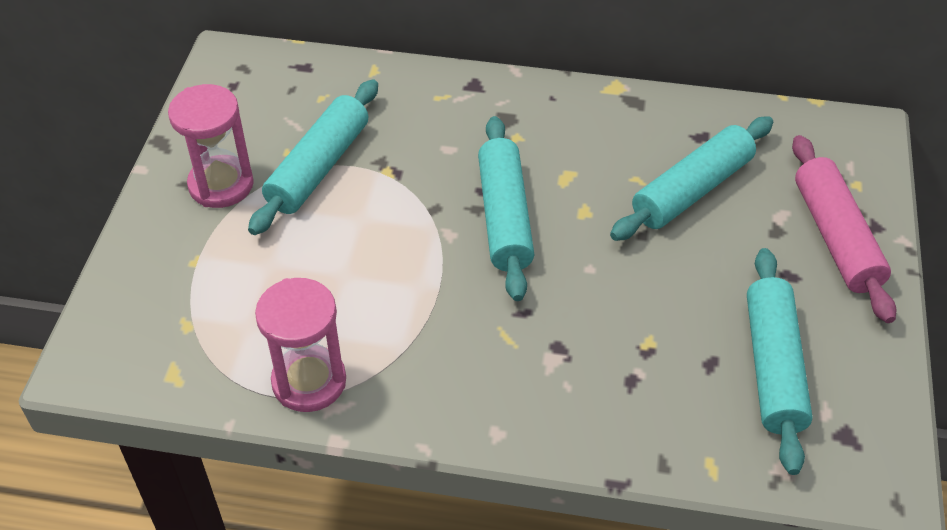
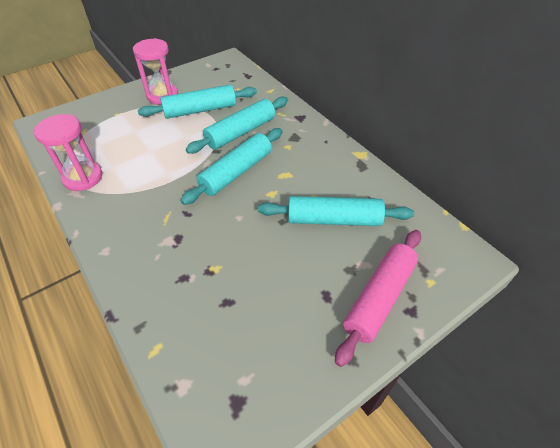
camera: 45 degrees right, 0 degrees up
(773, 367) = (252, 331): turquoise rolling pin -> turquoise rolling pin (241, 132)

